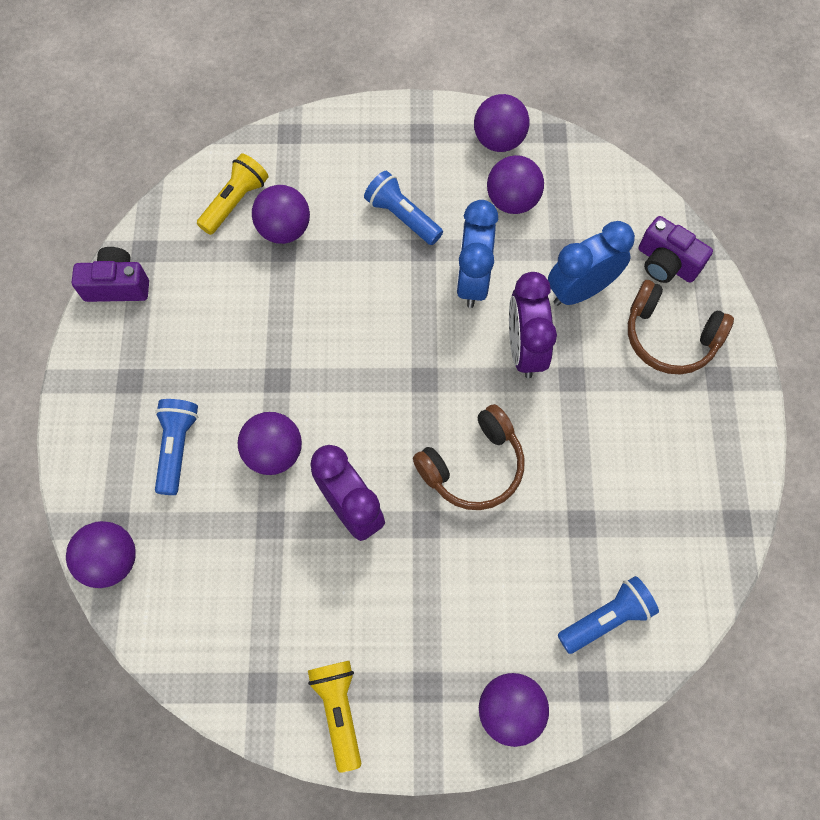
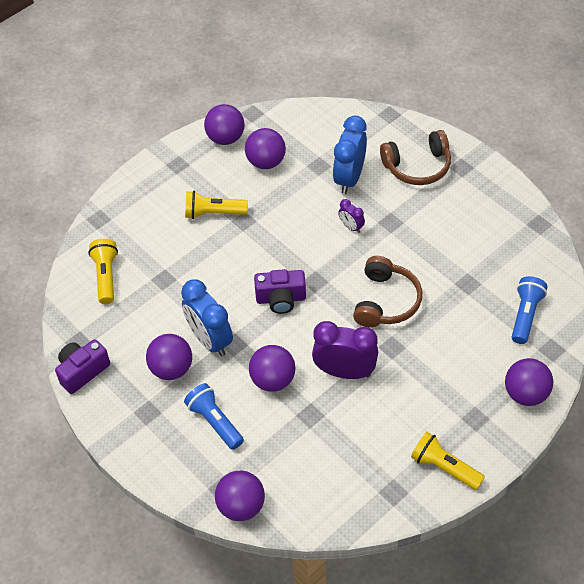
camera: 40 degrees left, 15 degrees down
(284, 229) = (152, 268): purple ball -> purple ball (171, 368)
(402, 216) = (213, 213): blue flashlight -> yellow flashlight
(472, 280) = (287, 215): blue clock -> blue clock (210, 340)
(524, 349) = (351, 227): purple clock -> purple clock, size x0.48
(666, 263) = (379, 134): purple camera -> purple camera (281, 299)

